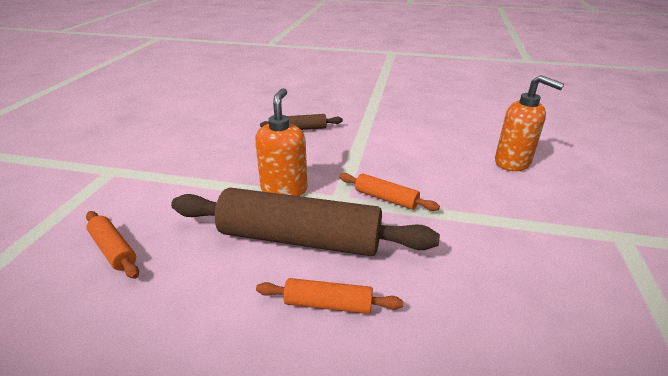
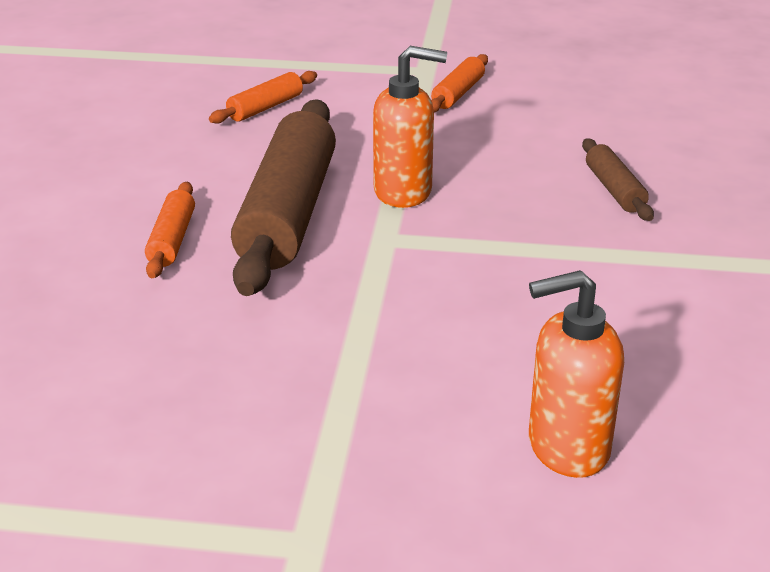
camera: 85 degrees right, 0 degrees up
(386, 198) = (394, 280): orange rolling pin -> orange rolling pin (458, 93)
(512, 162) = (567, 447): orange soap dispenser -> orange soap dispenser turned 45 degrees clockwise

